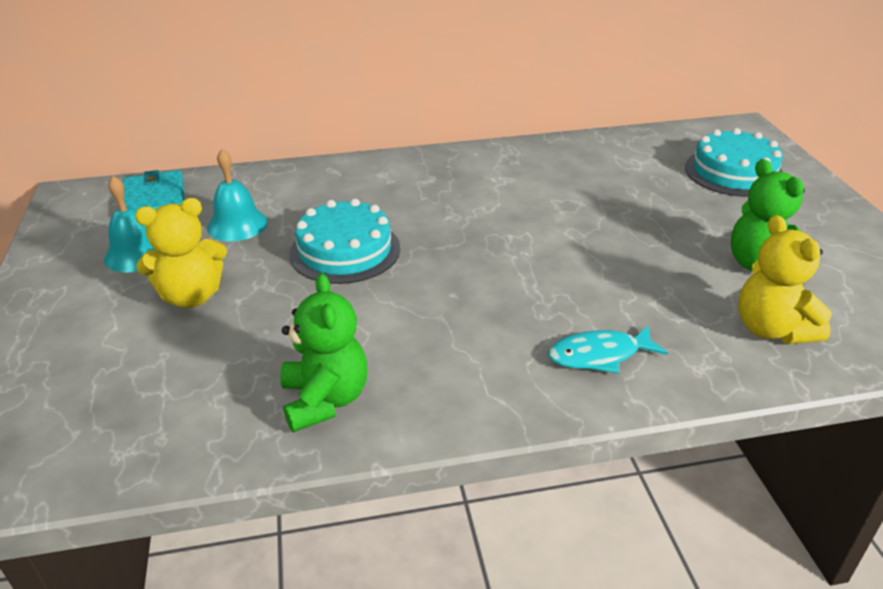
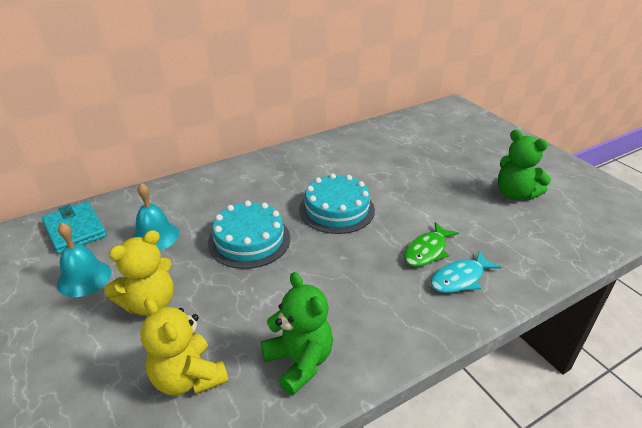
camera: 20 degrees left, 0 degrees up
(574, 311) = (427, 251): none -> green fish
(734, 172) = (465, 135): turquoise cake -> turquoise cake (336, 209)
(772, 329) = (546, 236): yellow teddy bear -> yellow teddy bear (188, 377)

